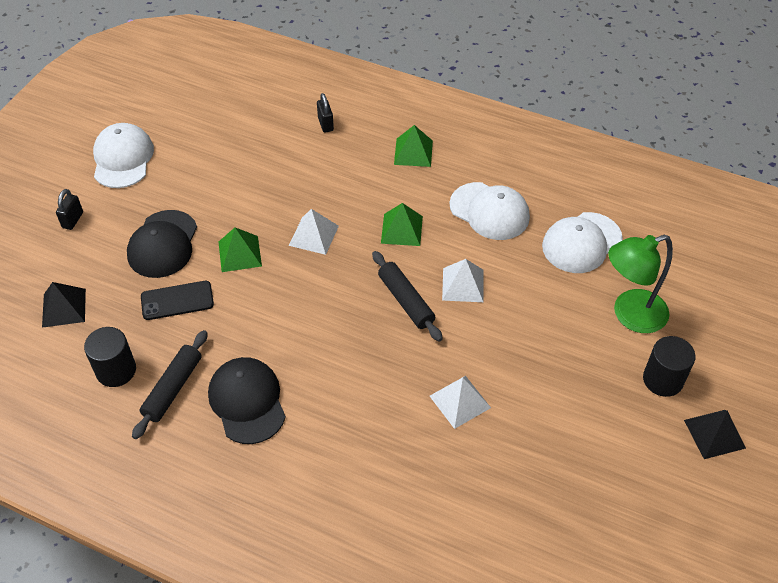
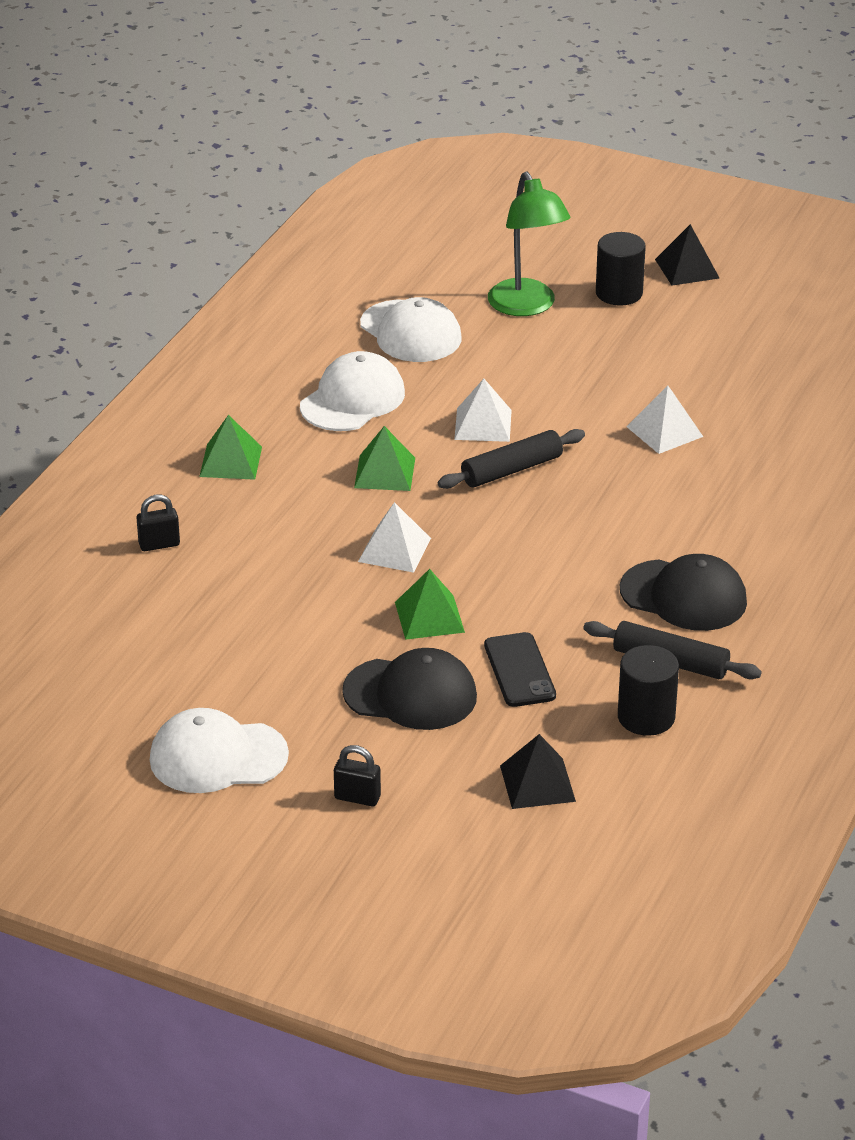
camera: 90 degrees left, 15 degrees down
(247, 401) = (683, 596): black cap -> black cap turned 135 degrees counterclockwise

